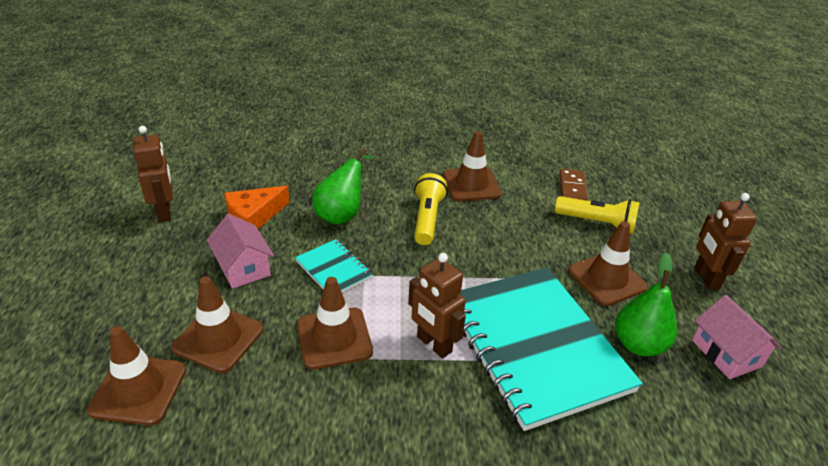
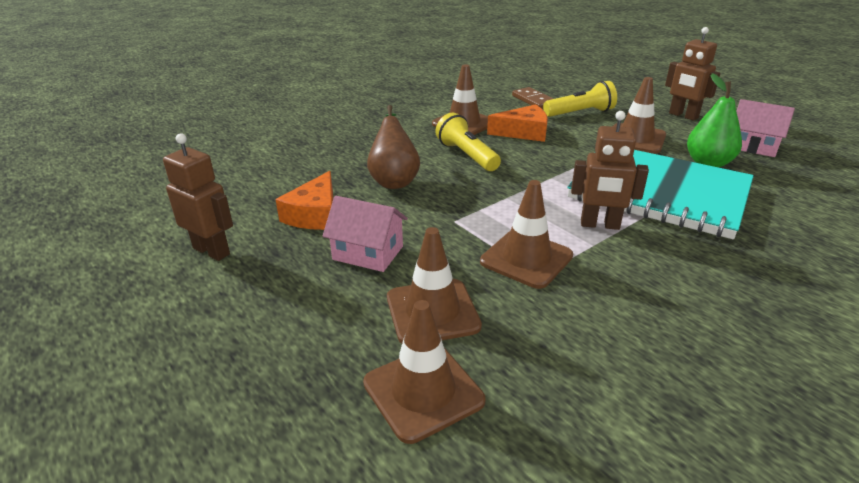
camera: 35 degrees left, 5 degrees down
(333, 269) = (449, 217): turquoise notebook -> none
(342, 214) = (394, 180): green pear -> brown pear
(509, 219) = (523, 132): none -> orange cheese

